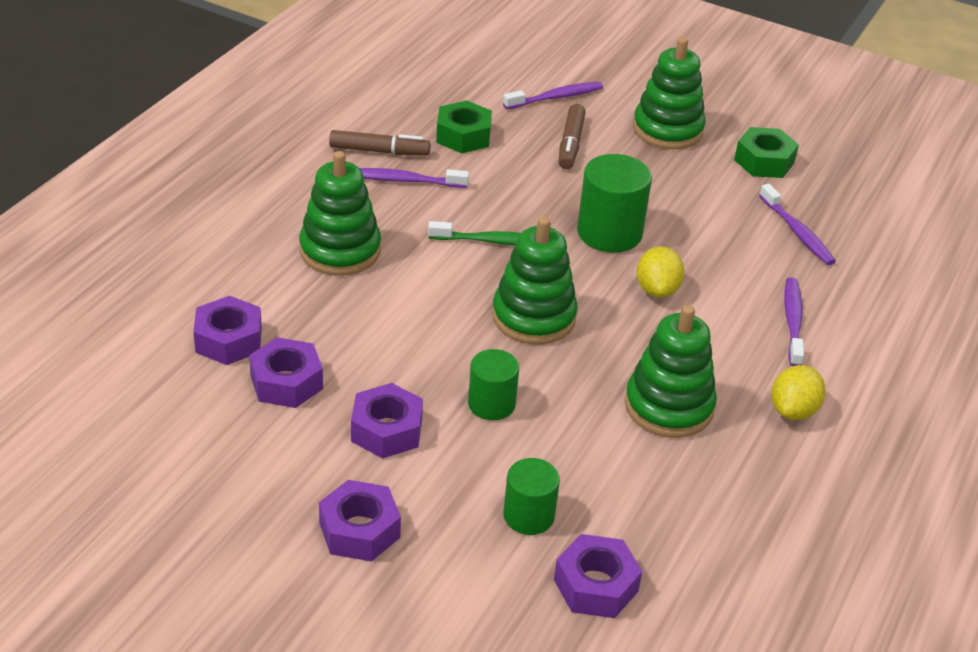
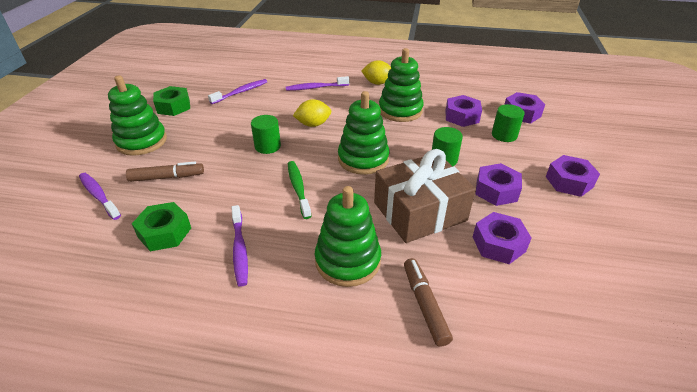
camera: 105 degrees left, 0 degrees up
(228, 340) = (486, 290): purple nut -> purple nut (462, 116)
(379, 151) = (199, 278): brown marker -> brown marker (424, 305)
(387, 334) = (419, 211): none -> brown gift
(609, 233) = (267, 146): green cylinder -> green cylinder, size x0.63

